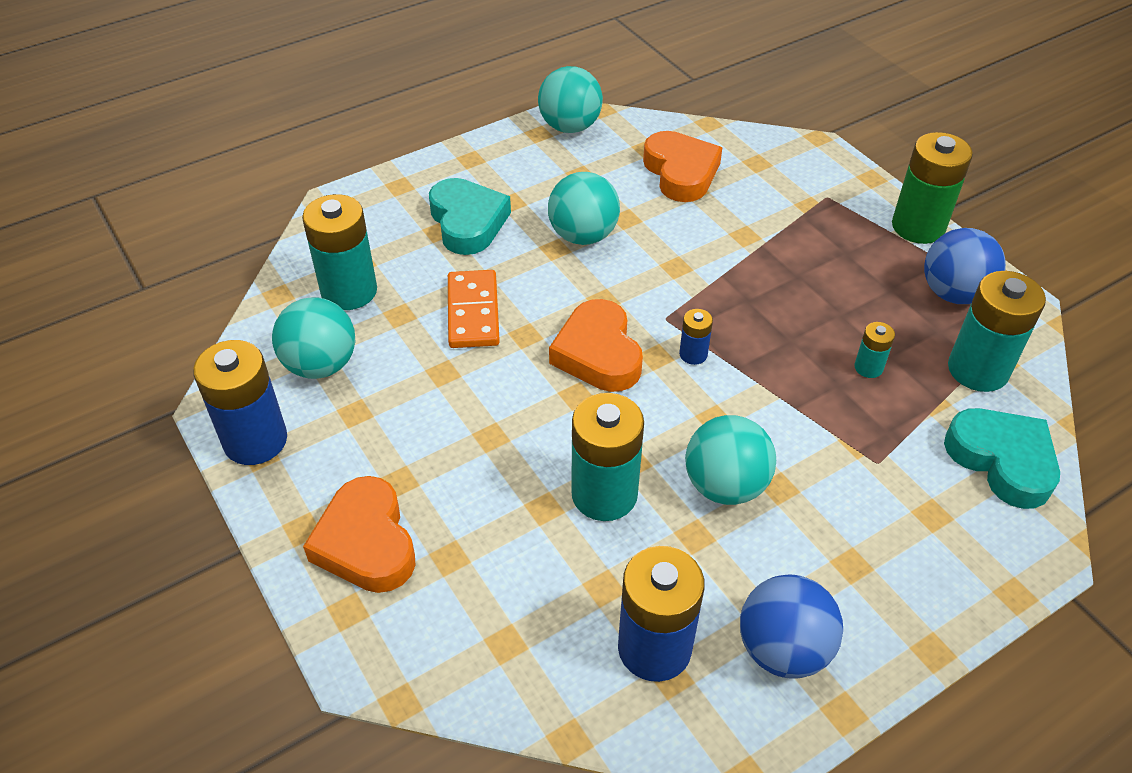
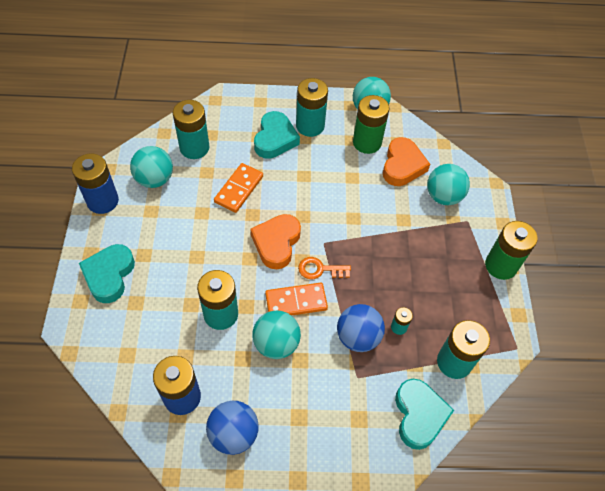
camera: 30 degrees right, 10 degrees up
(366, 543) = (109, 275): orange heart -> turquoise heart
(504, 183) = (310, 126): none -> turquoise battery
(583, 235) = (323, 176): turquoise ball -> turquoise ball (443, 196)
(606, 167) = (367, 142): none -> green battery
(693, 354) = (320, 269): blue battery -> orange key
(700, 414) = (296, 302): none -> orange domino
(953, 293) = (483, 314): blue ball -> blue ball (358, 337)

